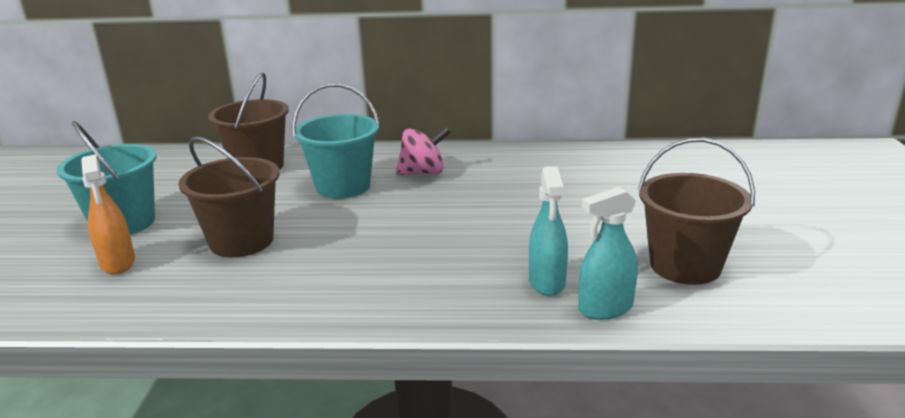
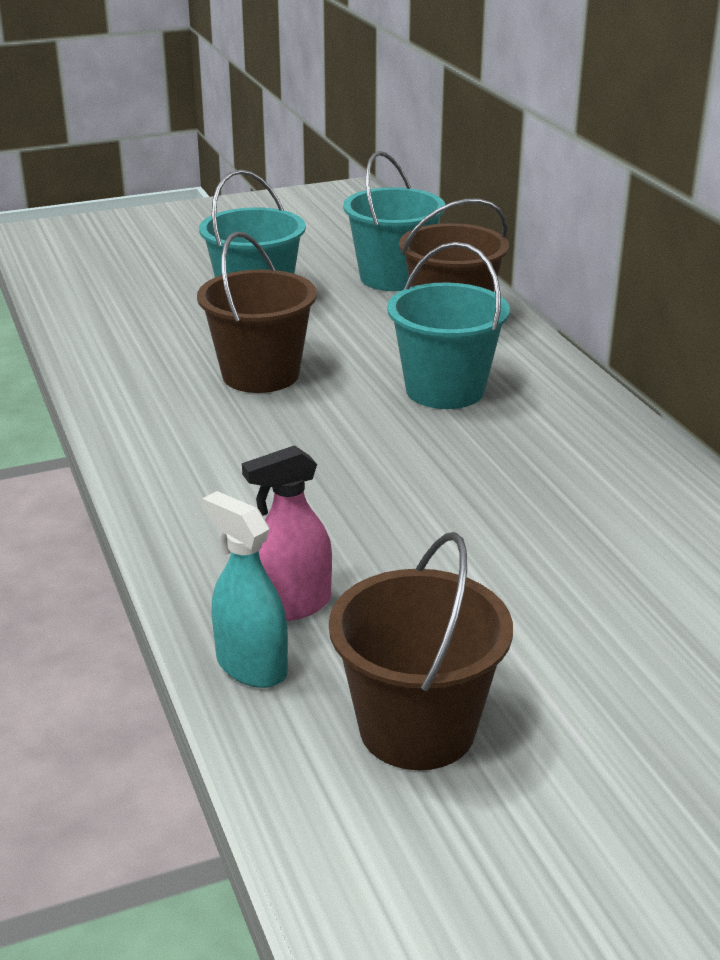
camera: 65 degrees right, 5 degrees up
(118, 263) = (177, 329): orange spray bottle -> none
(171, 171) = (393, 277): none -> turquoise bucket
(423, 173) = (540, 434): pink spinning top -> none
(547, 282) = (292, 605): turquoise spray bottle -> pink spray bottle

